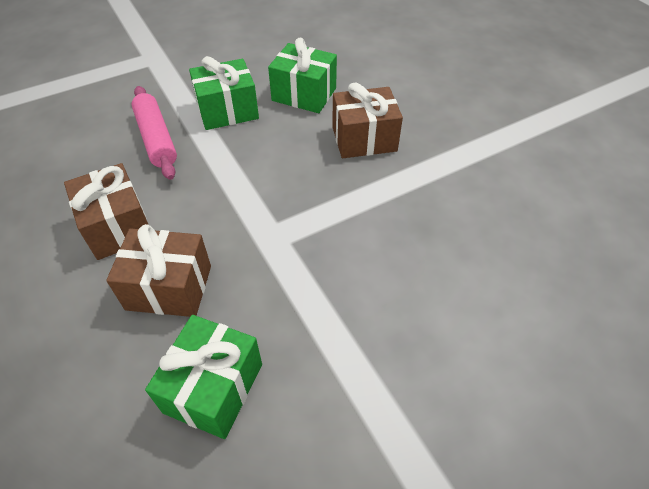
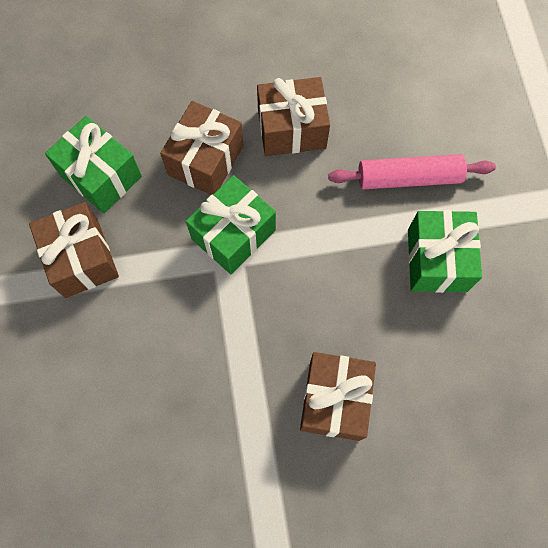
camera: 110 degrees right, 20 degrees up
(304, 94) = (443, 359): green gift -> green gift (233, 234)
(325, 365) = (82, 259): none -> brown gift

